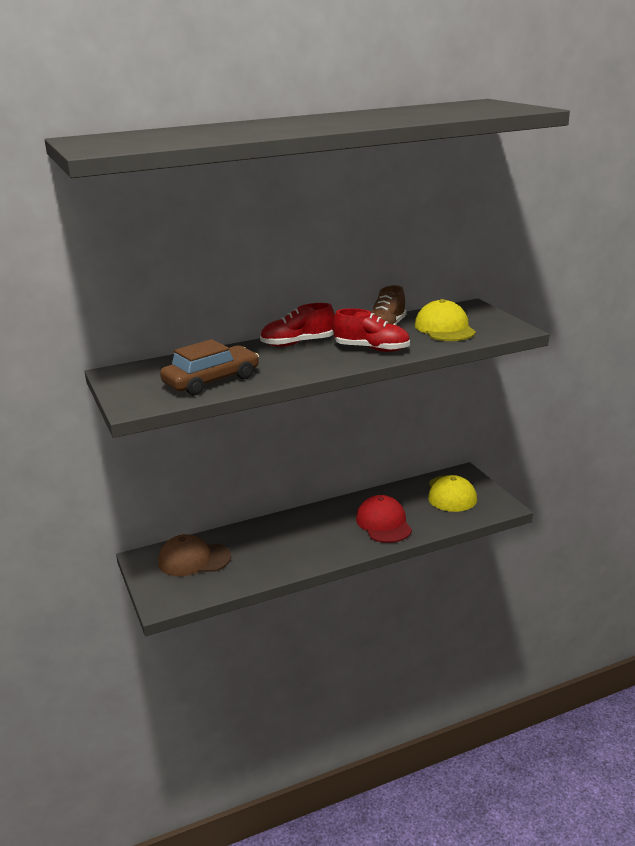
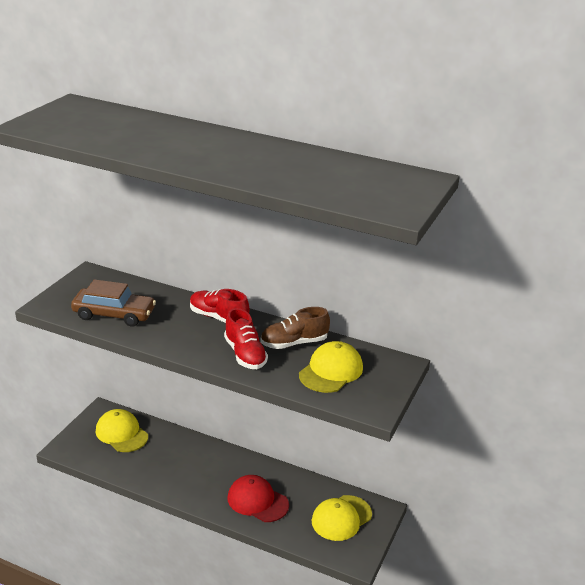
camera: 45 degrees right, 5 degrees up
(194, 559) = (121, 433): brown cap -> yellow cap
(383, 523) = (257, 501): red cap -> red cap turned 90 degrees counterclockwise

